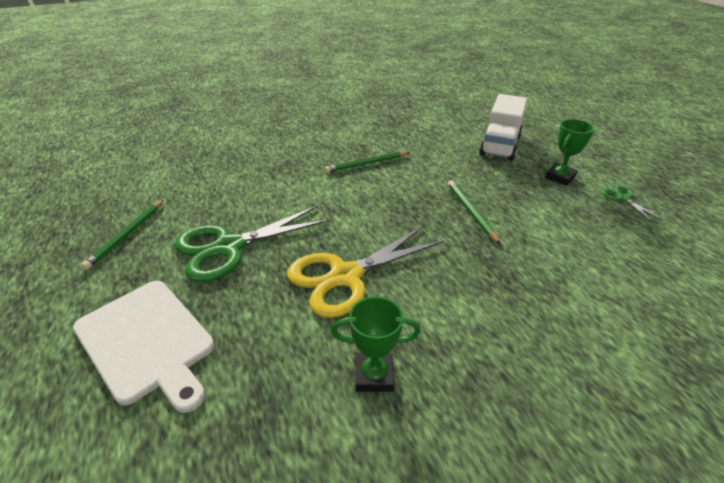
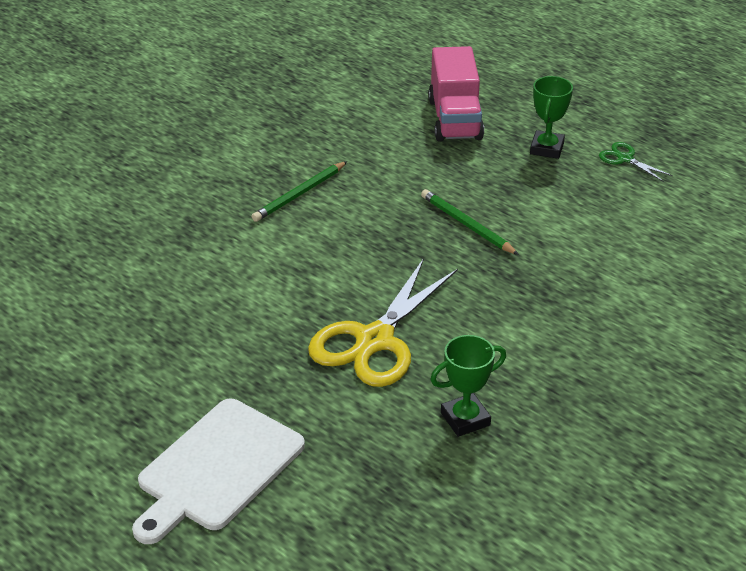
camera: 25 degrees left, 0 degrees up
(127, 235) = (69, 377): green pencil -> none
(147, 341) = (217, 468): white cutting board -> white cutting board turned 105 degrees clockwise
(229, 247) = (214, 351): green scissors -> none
(500, 145) = (455, 119): white truck -> pink truck

